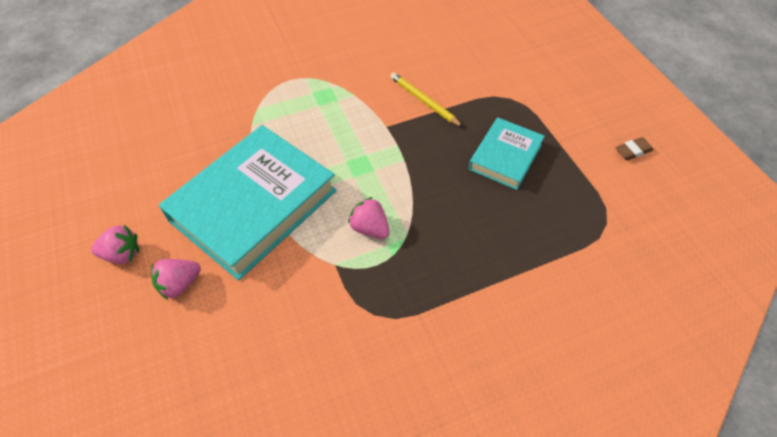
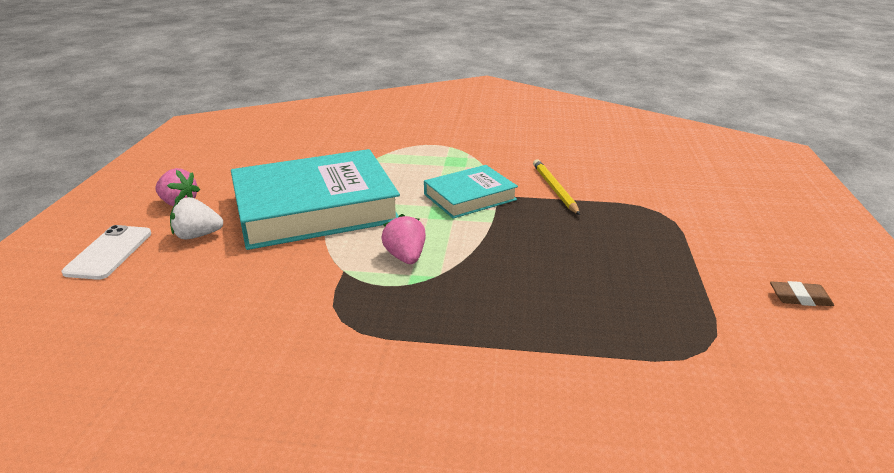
camera: 30 degrees right, 25 degrees down
(118, 342) = (109, 252): none -> white phone
(180, 284) = (197, 235): pink strawberry -> white strawberry
(505, 157) = (612, 252): turquoise book -> turquoise book (470, 197)

